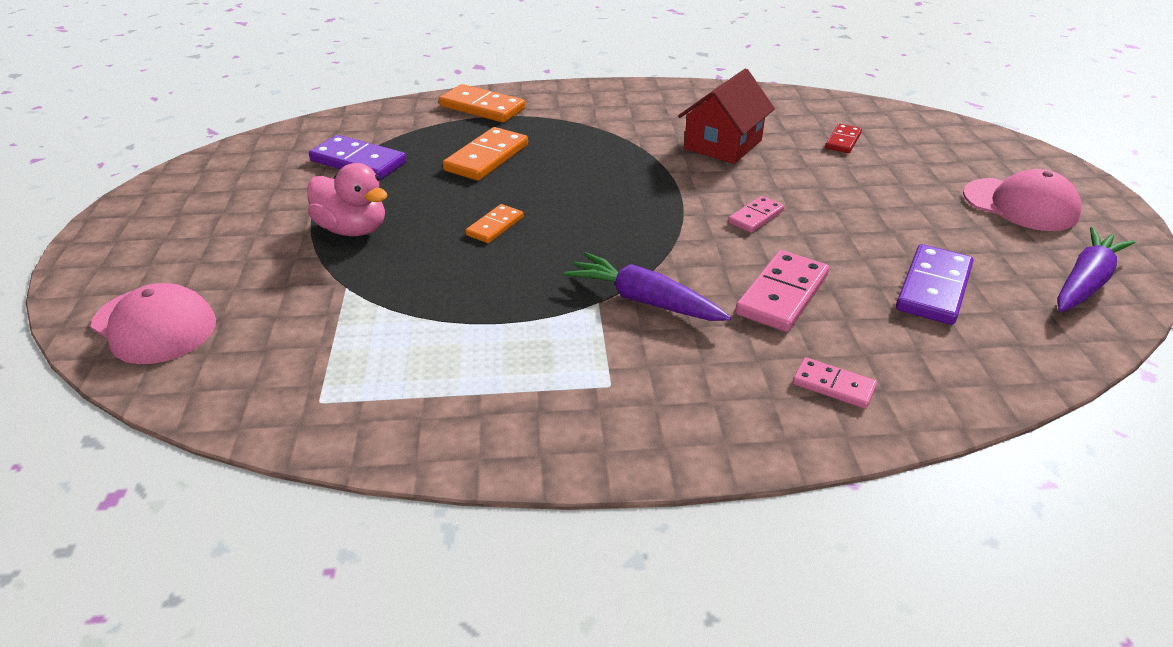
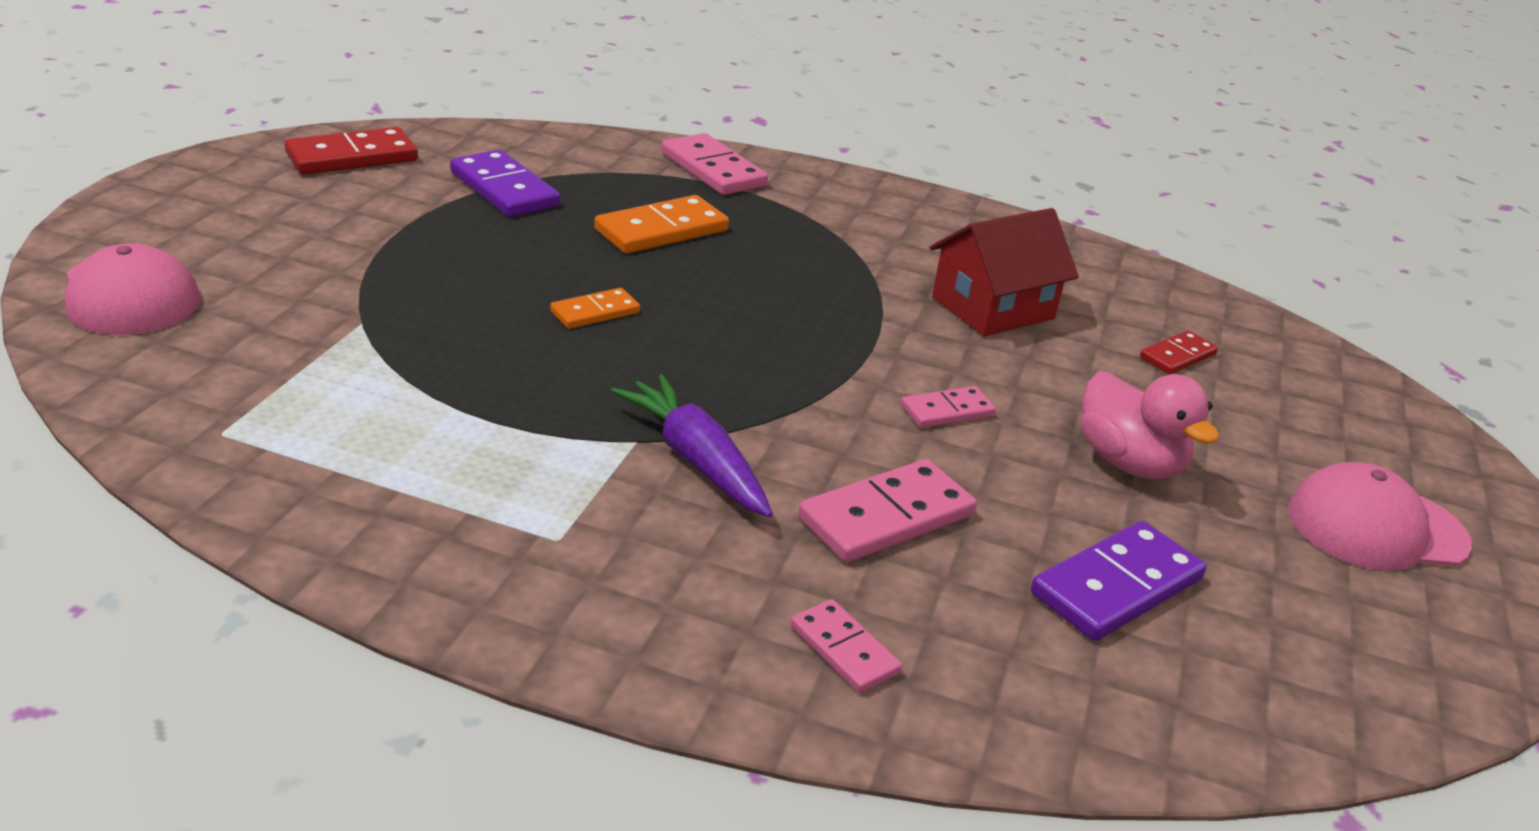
camera: 20 degrees right, 5 degrees down
(229, 171) = (352, 157): none -> red domino
(353, 229) = (427, 262): pink duck -> pink duck (1129, 463)
(482, 107) = (713, 170): orange domino -> pink domino
(1020, 205) = (1376, 527): pink cap -> pink cap turned 120 degrees clockwise
(1085, 282) = (1371, 664): purple carrot -> none

